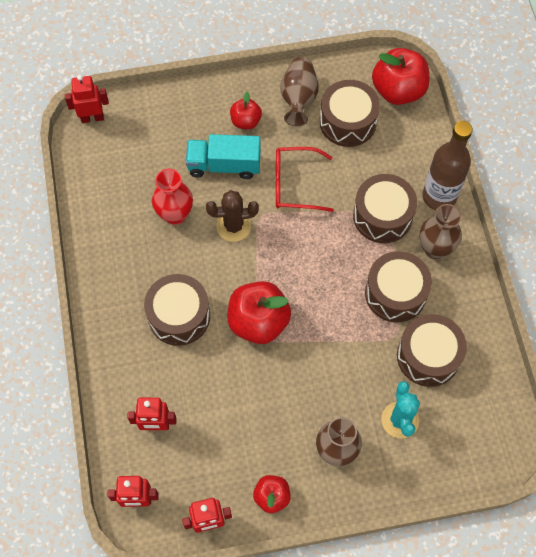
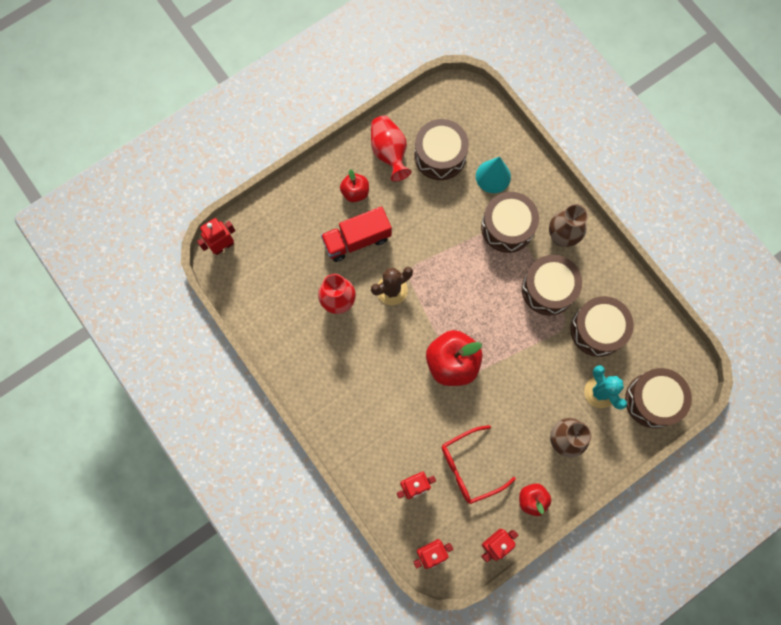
camera: 25 degrees left, 10 degrees up
(179, 316) = (386, 387): brown drum -> brown drum (652, 400)
(224, 165) = (357, 240): turquoise truck -> red truck
(294, 184) = (423, 231): red glasses -> red glasses (470, 467)
(298, 99) = (389, 152): brown vase -> red vase
(392, 162) = (493, 176): none -> turquoise cone
(398, 90) = (468, 109): red apple -> none
(439, 197) = (544, 190): brown bottle -> none

